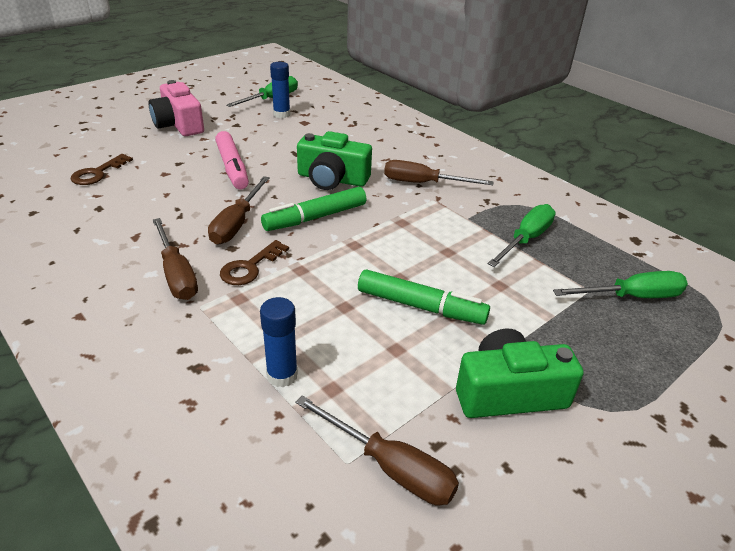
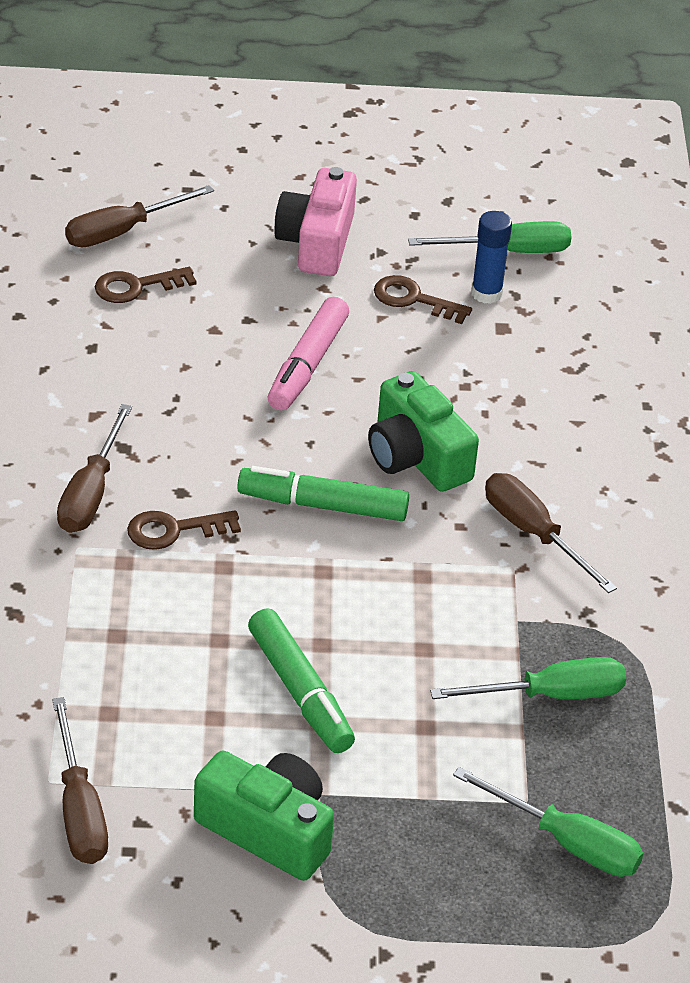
camera: 40 degrees right, 5 degrees up
(237, 224) = (221, 460): brown screwdriver -> brown screwdriver (122, 231)
(252, 127) = (414, 299): none -> brown key
(282, 375) = (78, 670): blue glue stick -> none

